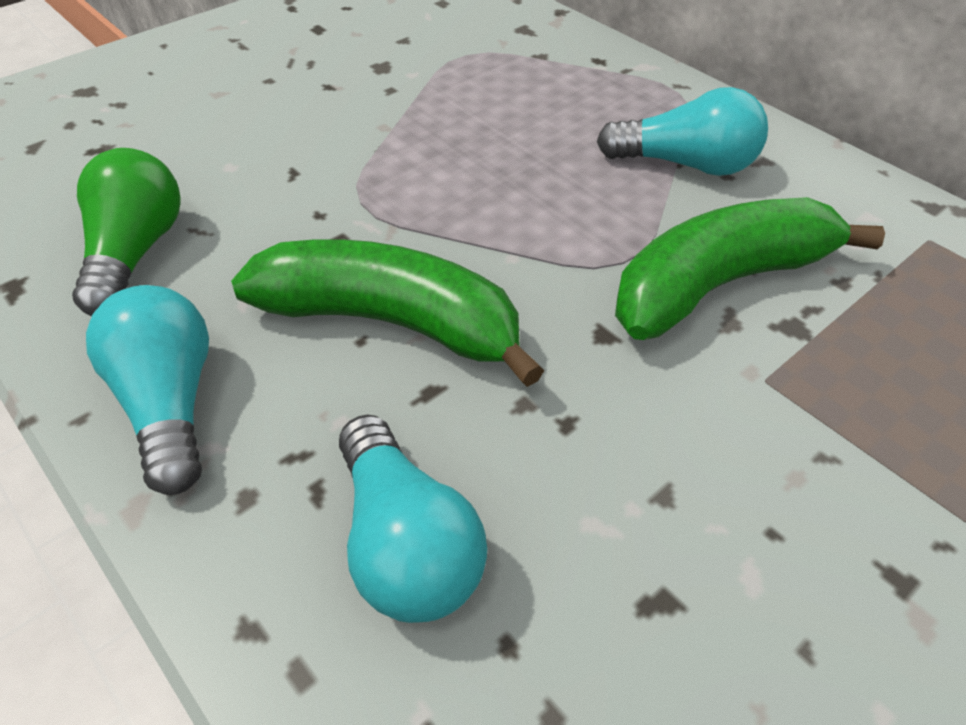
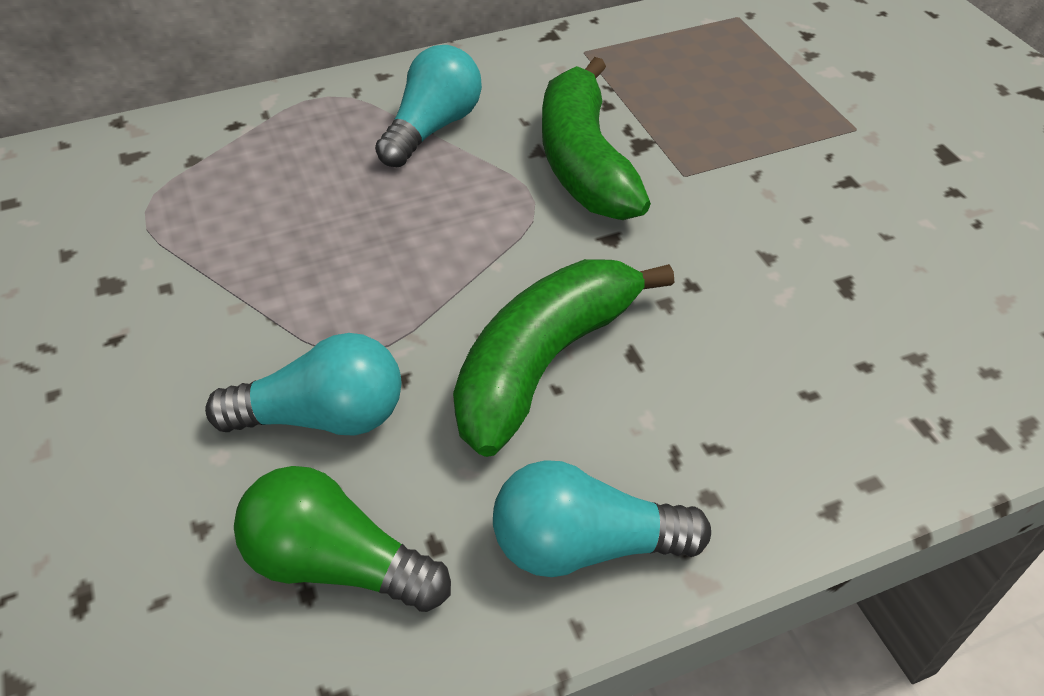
camera: 70 degrees left, 0 degrees up
(405, 543) = (777, 401): turquoise light bulb -> turquoise light bulb (323, 417)

